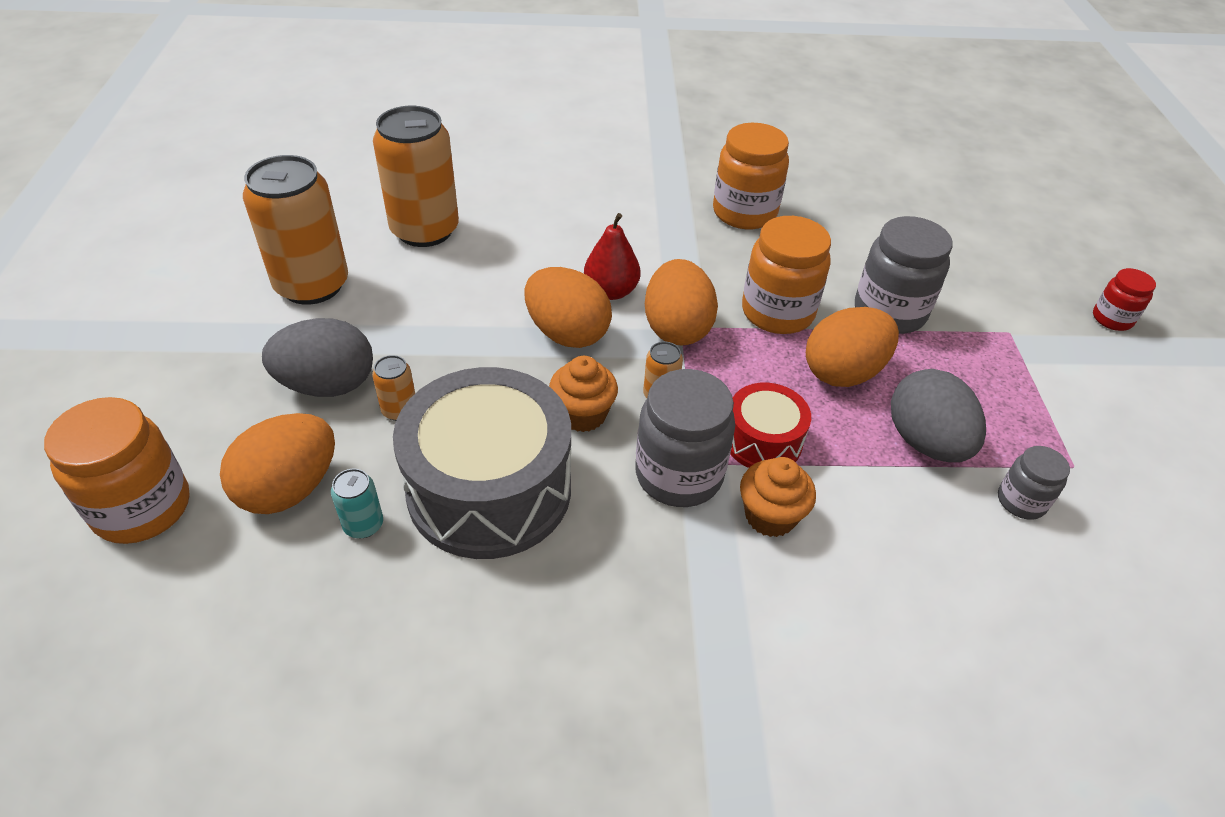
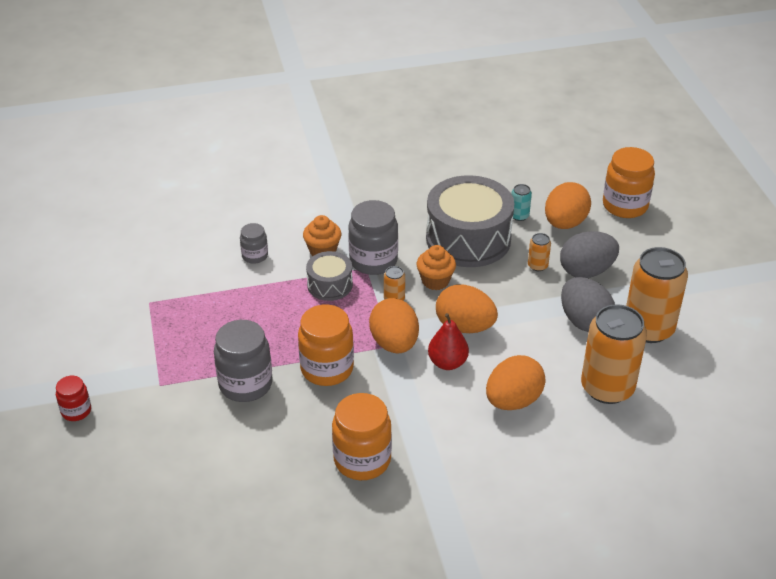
camera: 170 degrees right, 5 degrees down
(763, 441) = (330, 285): red drum -> grey drum
(843, 372) = (281, 333): orange egg -> orange egg (513, 401)
(925, 442) = (234, 300): grey egg -> grey egg (584, 321)
(1021, 501) = (186, 279): grey jar -> grey jar (255, 256)

